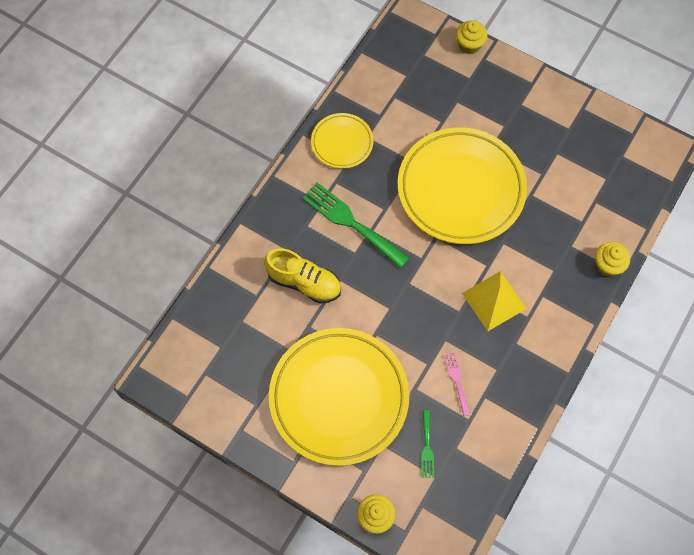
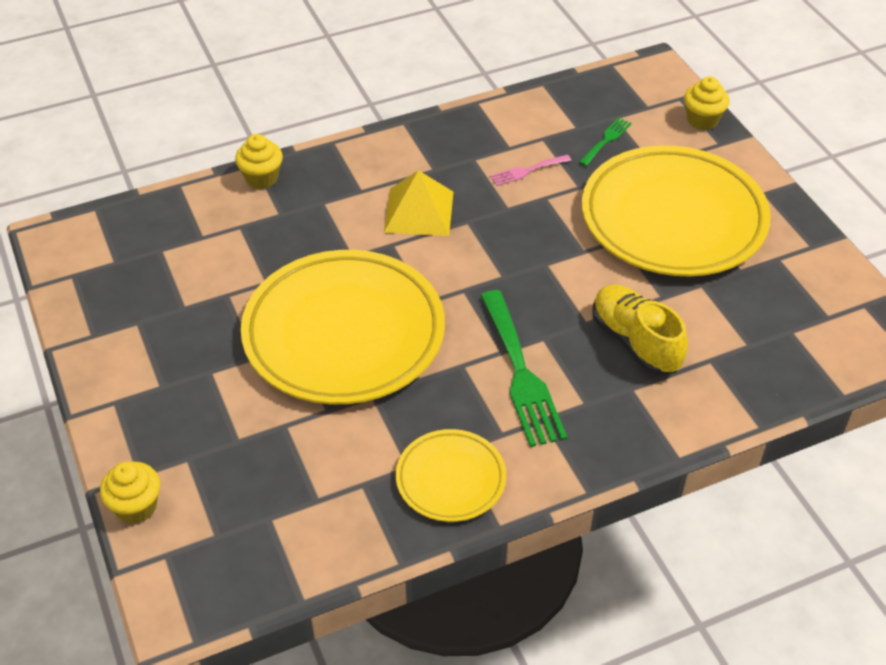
camera: 145 degrees left, 20 degrees down
(456, 381) = (527, 171): pink fork -> pink fork turned 45 degrees clockwise

